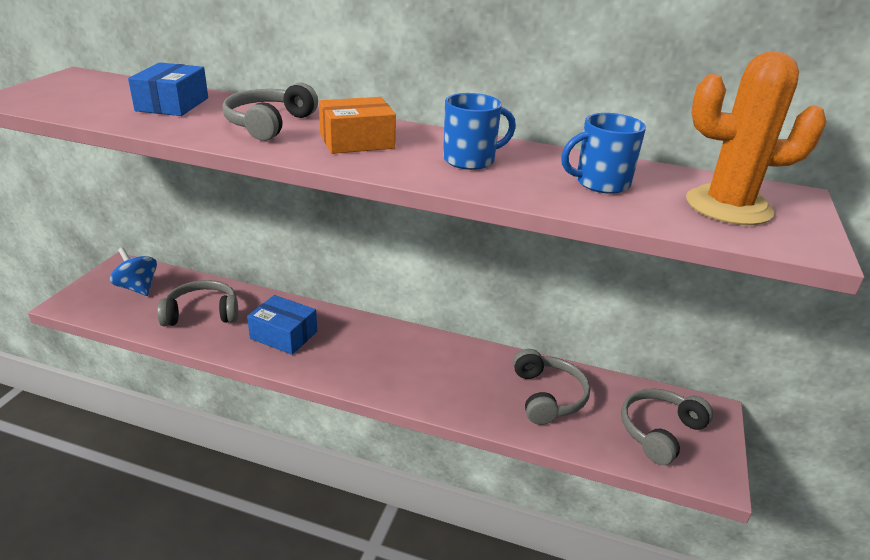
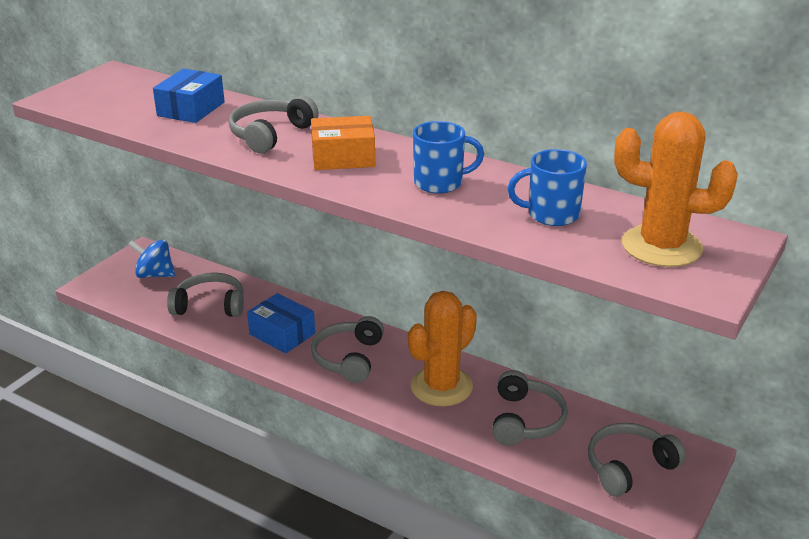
camera: 15 degrees right, 0 degrees up
(137, 288) = (155, 275): blue spinning top -> blue spinning top turned 45 degrees counterclockwise
(357, 353) = (348, 358): none -> grey headphones
(457, 372) = (441, 387): none -> orange cactus

